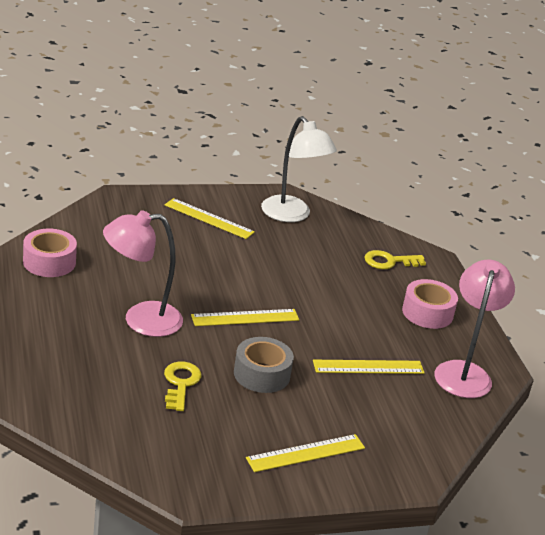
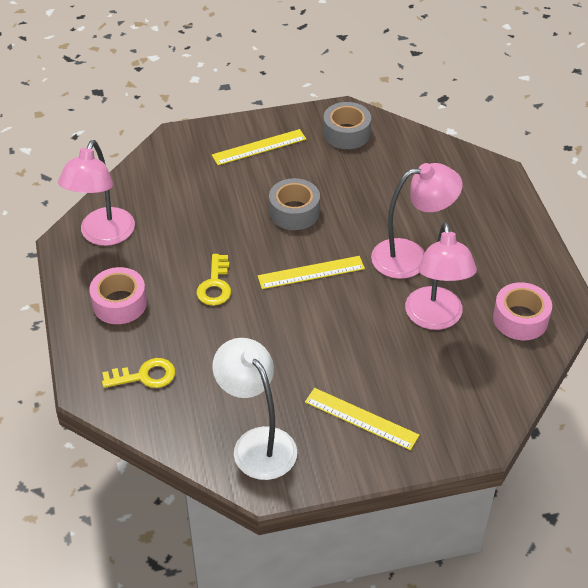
camera: 175 degrees left, 15 degrees up
(130, 271) = (435, 318): none -> pink lamp
(180, 383) = (364, 195): yellow key -> yellow key (215, 285)
(192, 461) = (346, 133): none -> grey tape
(368, 367) = (195, 230): yellow ruler -> none

